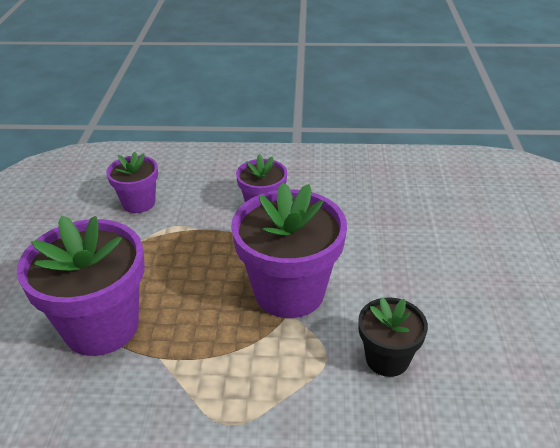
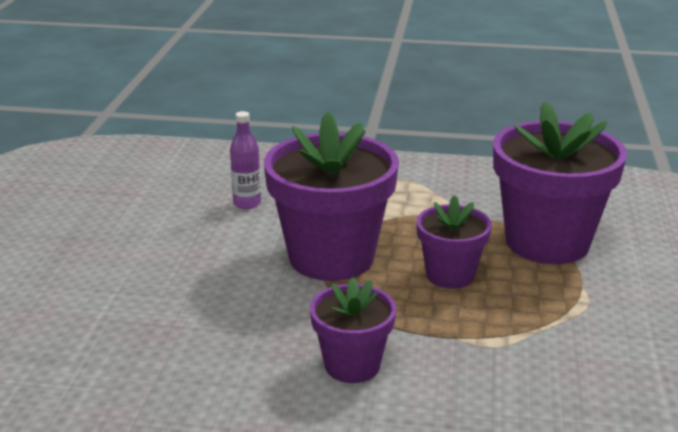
camera: 175 degrees left, 10 degrees down
(139, 203) = (571, 389): purple flower pot -> purple flower pot (450, 275)
(387, 359) = (247, 203): black flower pot -> purple bottle

